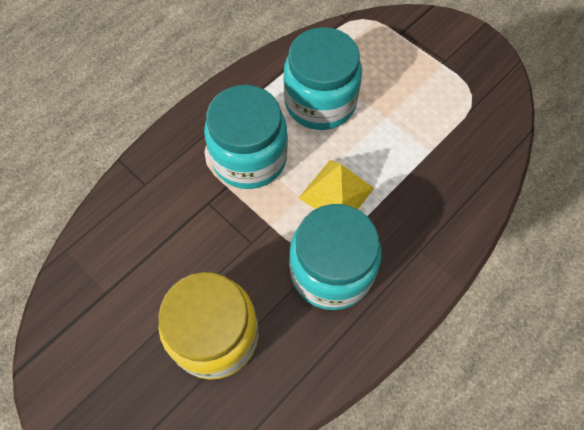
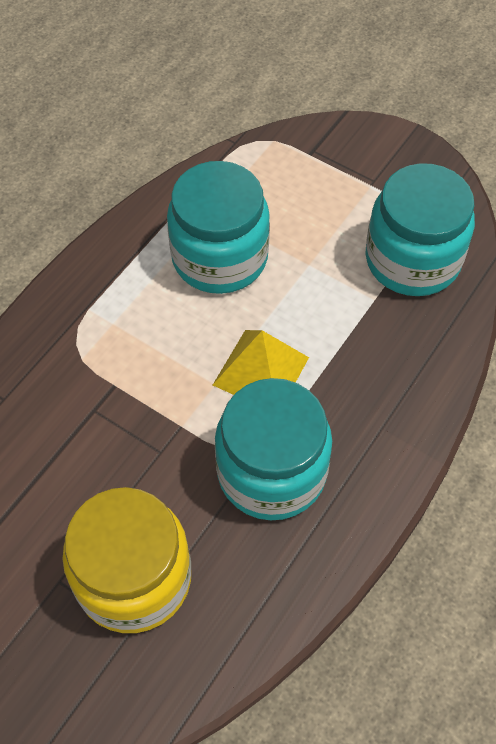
camera: 10 degrees left, 5 degrees down
(249, 158) = (138, 343): turquoise jar -> turquoise jar (412, 260)

